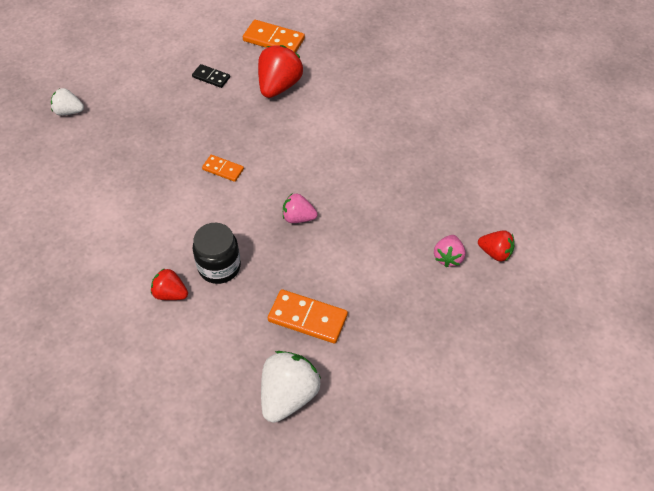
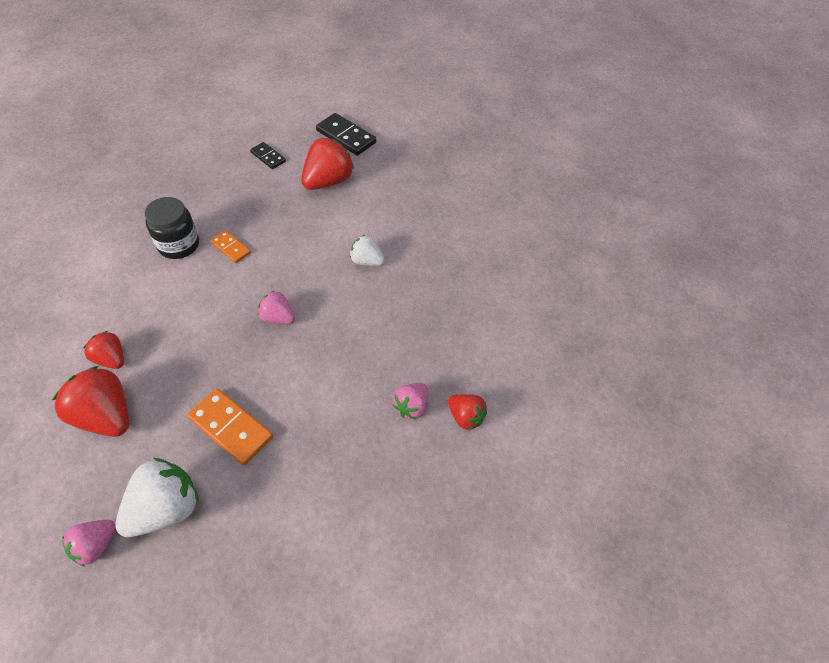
camera: 15 degrees right, 0 degrees up
(69, 111) = (122, 155): white strawberry -> white strawberry (366, 261)
(194, 341) = (106, 416): none -> red strawberry
(219, 267) = (173, 345): black jar -> black jar (179, 245)
(246, 440) = (95, 545): none -> pink strawberry
(274, 40) = (346, 136): orange domino -> black domino

